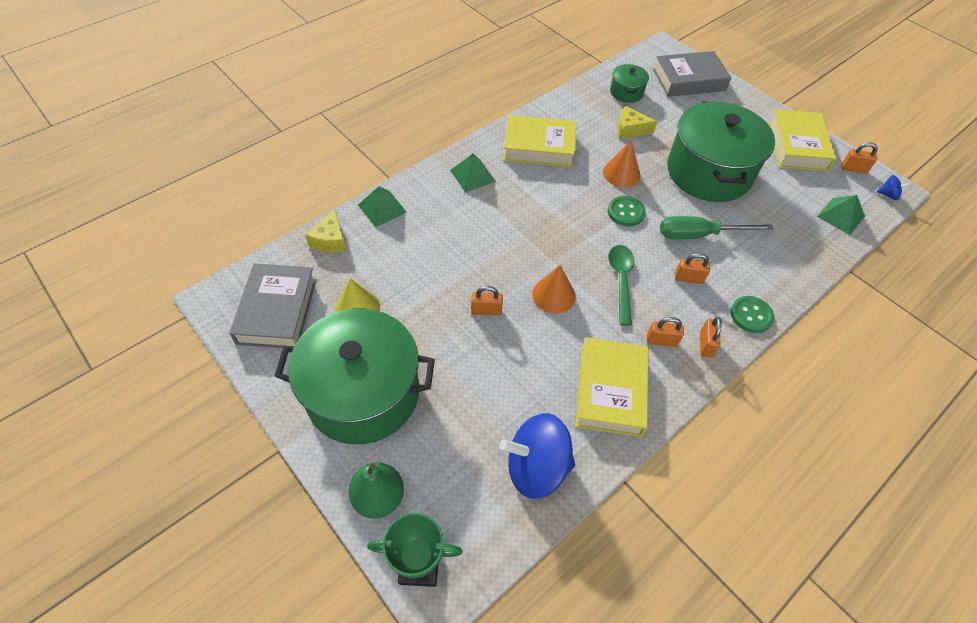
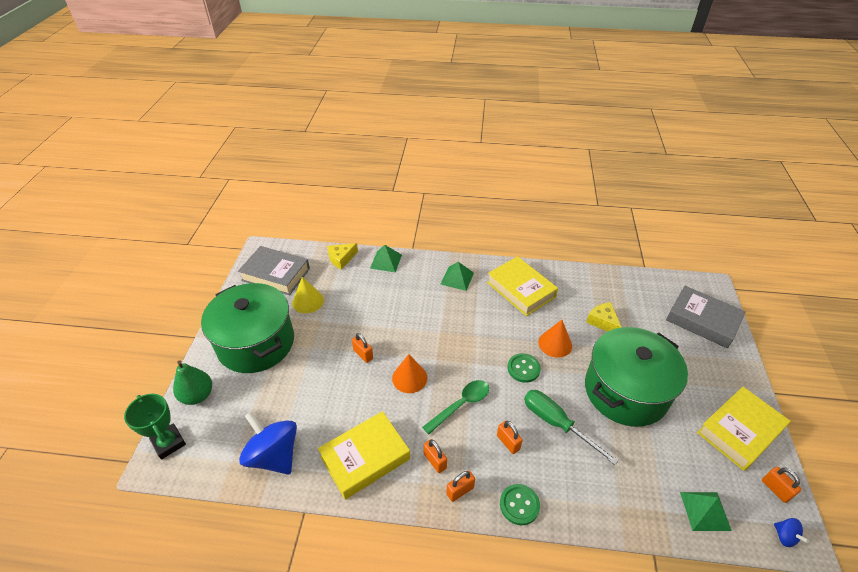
camera: 50 degrees right, 10 degrees down
(277, 311) = (276, 274): grey book -> grey book turned 60 degrees clockwise
(626, 92) = (634, 297): green pot -> none

